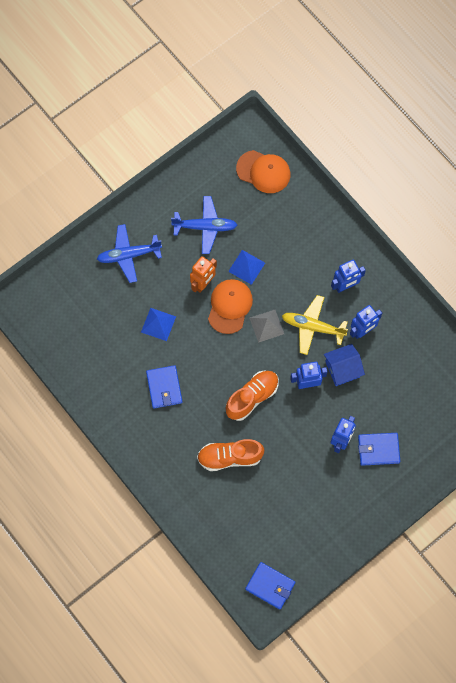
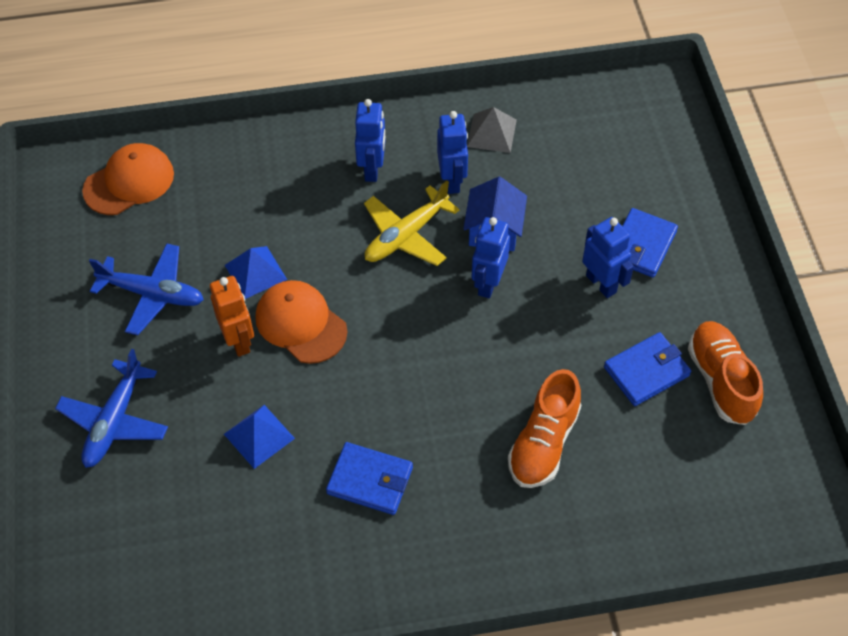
camera: 60 degrees left, 15 degrees down
(205, 227) = (153, 294): blue plane -> blue plane turned 75 degrees clockwise
(252, 397) = (465, 365): orange shoe -> orange shoe (721, 380)
(266, 325) = (364, 291): grey pyramid -> grey pyramid (491, 133)
(270, 586) = (788, 490): blue wallet -> blue wallet (646, 371)

